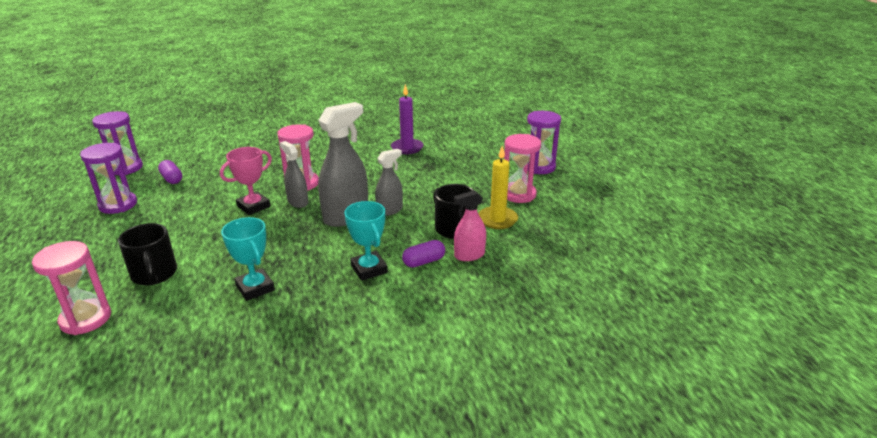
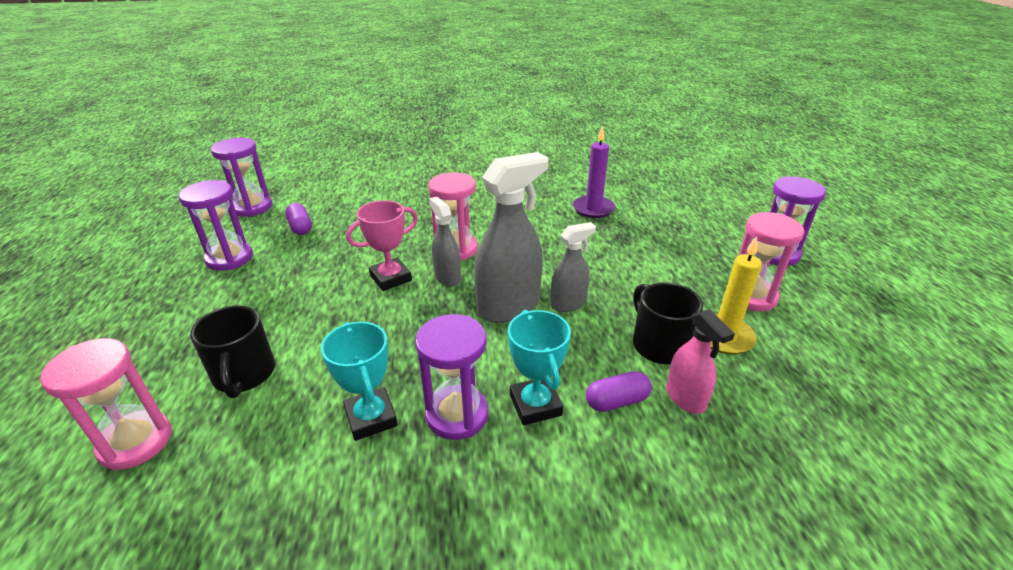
camera: 10 degrees right, 5 degrees up
(315, 280) = (457, 415): none -> purple hourglass
(469, 255) = (685, 398): pink spray bottle -> pink spray bottle turned 105 degrees counterclockwise

